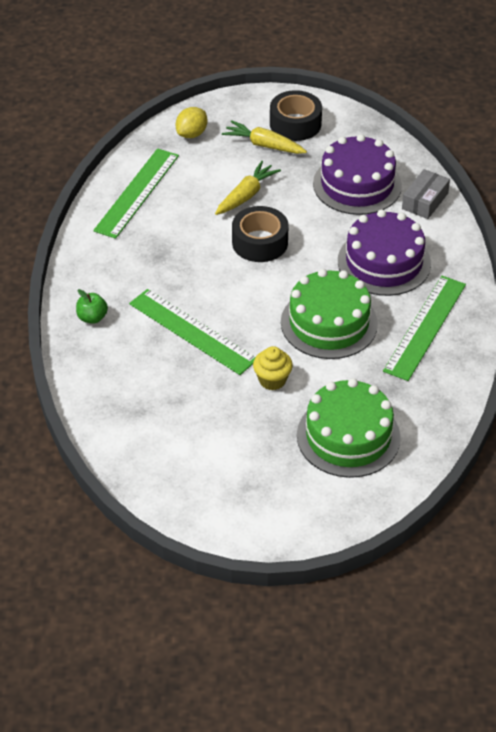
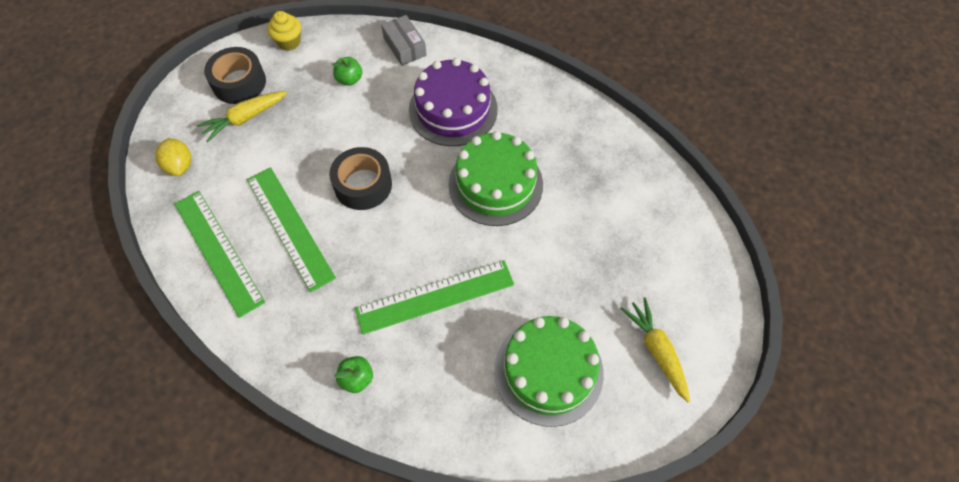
camera: 60 degrees left, 15 degrees up
(246, 195) = (296, 165): yellow carrot -> yellow carrot (656, 350)
(272, 380) = (535, 262): yellow cupcake -> yellow cupcake (289, 42)
(348, 436) = (632, 238): green cake -> green cake (548, 371)
(357, 184) = (349, 79): purple cake -> green apple
(425, 327) = (544, 121): green ruler -> green ruler (290, 227)

